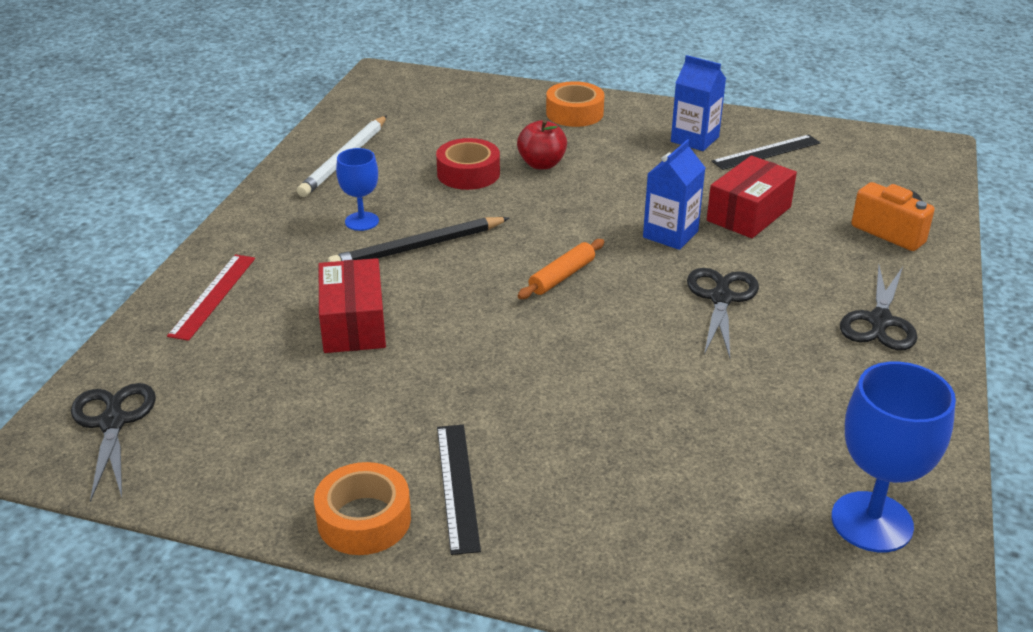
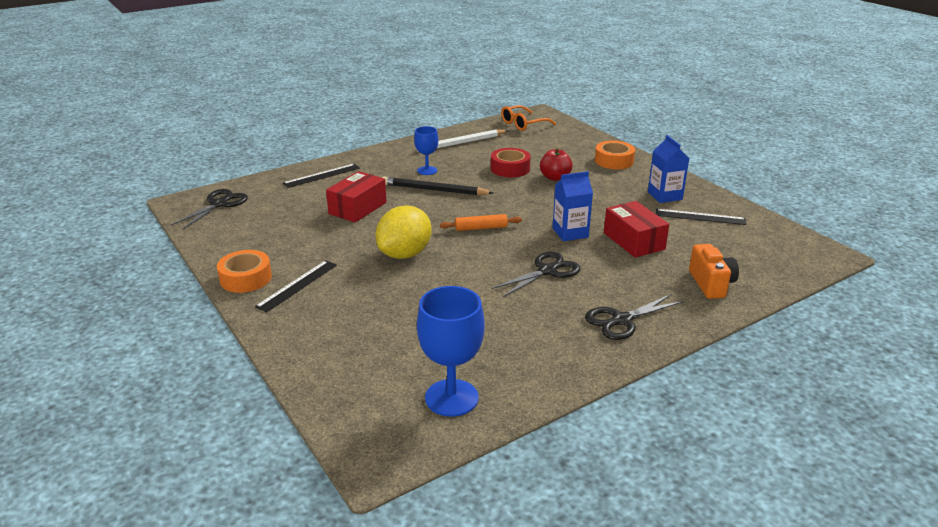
camera: 40 degrees right, 5 degrees down
(213, 296) = (322, 175): red ruler -> black ruler
(385, 98) = (523, 124): none -> orange glasses
(526, 361) = (405, 254): none -> yellow lemon
(749, 214) = (634, 241): red box -> red box turned 75 degrees clockwise

